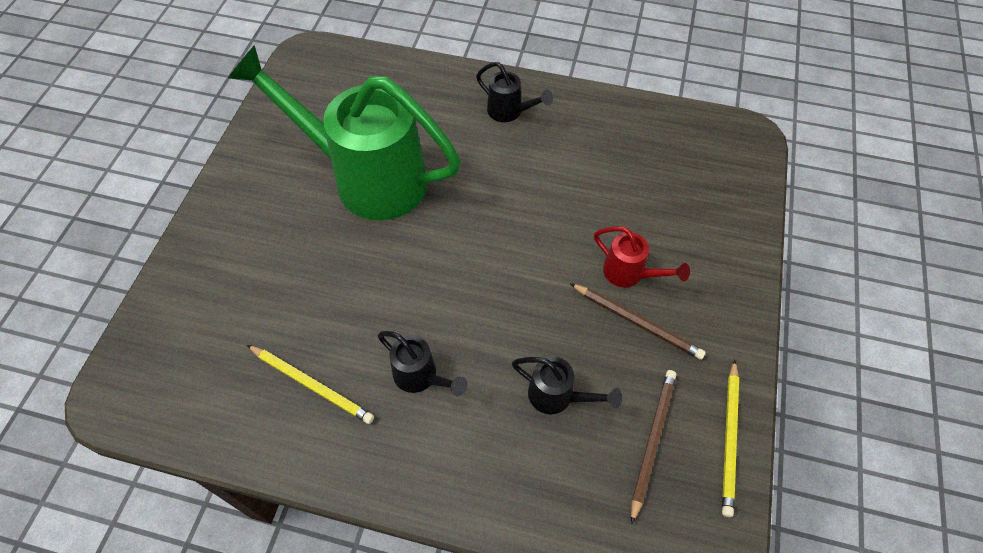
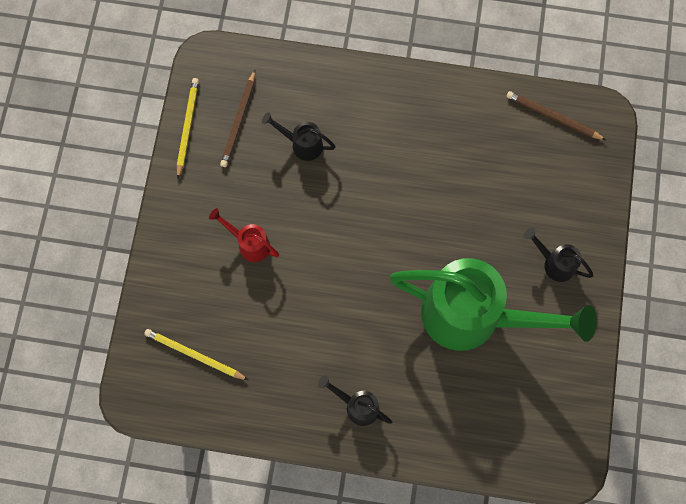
camera: 175 degrees right, 15 degrees up
(312, 385) = (472, 137): yellow pencil -> yellow pencil (194, 355)
(421, 377) = (397, 149): black watering can -> black watering can (554, 263)
(637, 322) = (245, 204): brown pencil -> brown pencil (553, 117)

